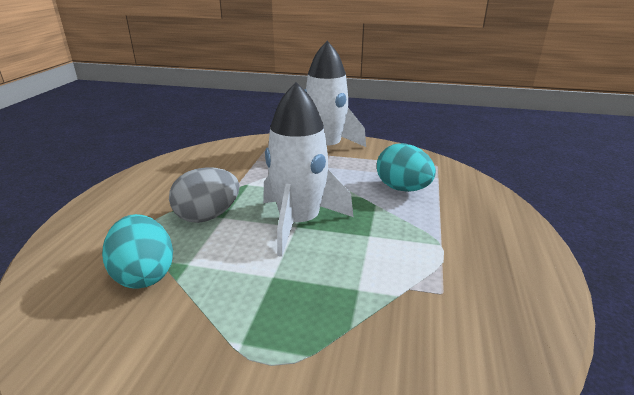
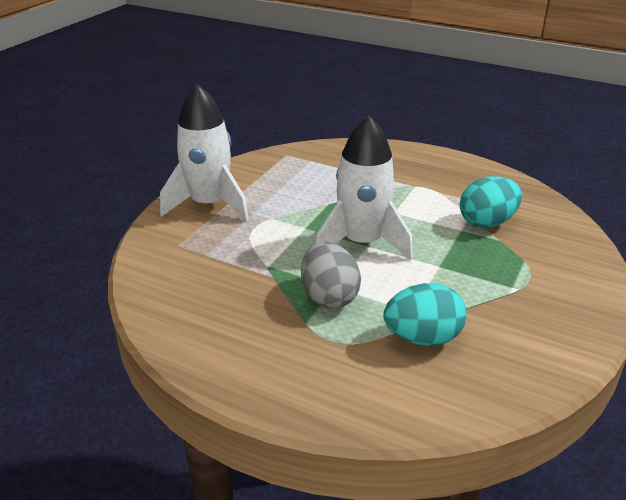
camera: 75 degrees left, 5 degrees up
(403, 189) = (324, 181): turquoise egg -> turquoise egg (487, 222)

